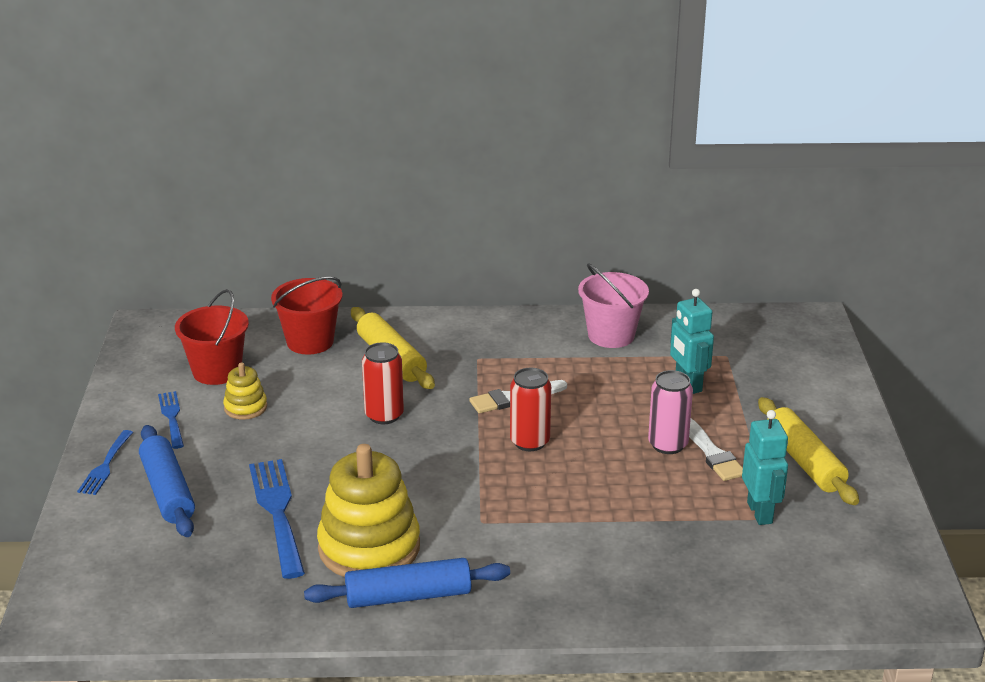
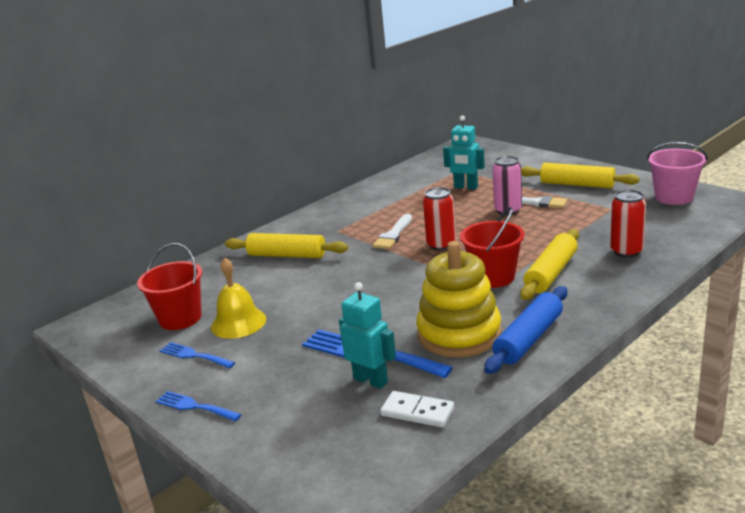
camera: 40 degrees left, 5 degrees down
(105, 466) = (194, 406): blue fork -> blue fork turned 150 degrees clockwise
(168, 491) = (271, 390): blue rolling pin -> none
(220, 591) = (417, 412): none -> white domino
(245, 407) = (238, 323): yellow stacking toy -> yellow bell
(310, 342) = (218, 274): red bucket -> red bucket (493, 277)
(384, 415) = (336, 278): red can -> red can (626, 251)
(557, 547) = (551, 273): none -> yellow rolling pin
(611, 335) = (388, 190): pink bucket -> pink bucket (674, 197)
(760, 513) = (603, 209): turquoise robot -> turquoise robot (371, 380)

